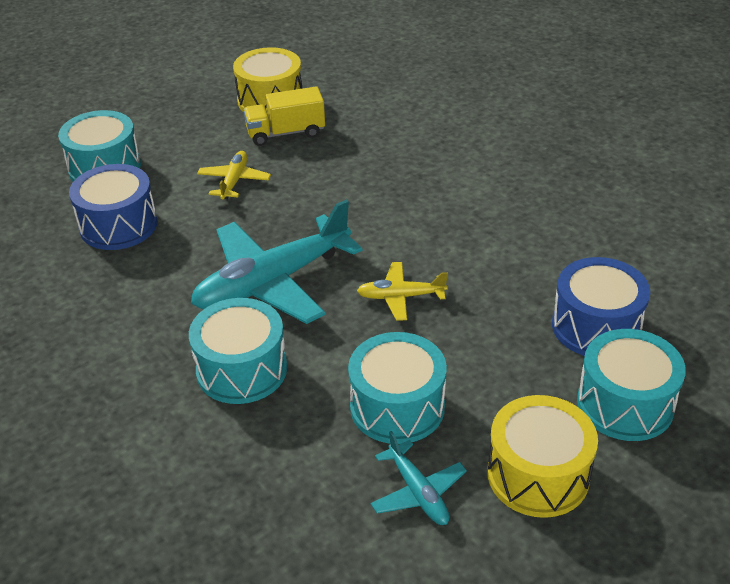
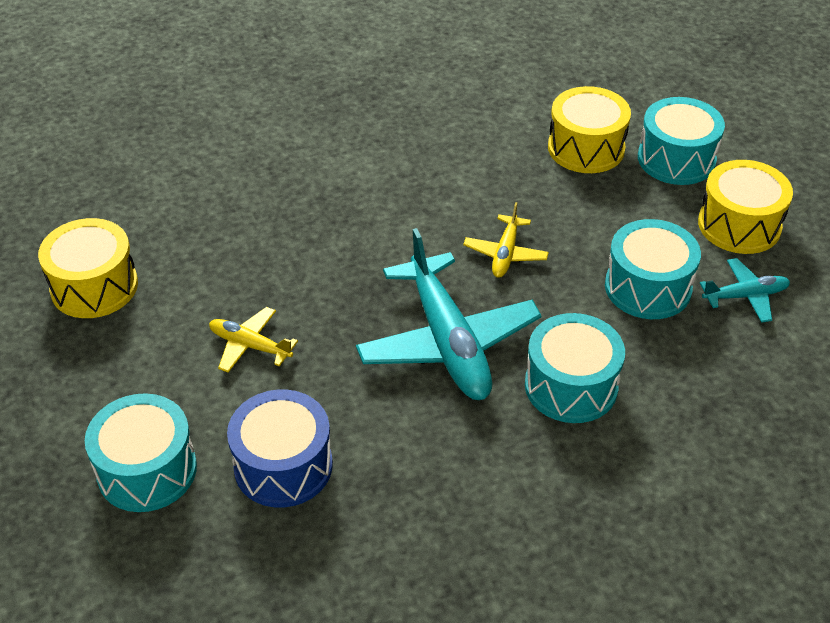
camera: 75 degrees left, 5 degrees up
(285, 133) = (176, 285): yellow truck -> none
(596, 326) = (586, 148): blue drum -> yellow drum

